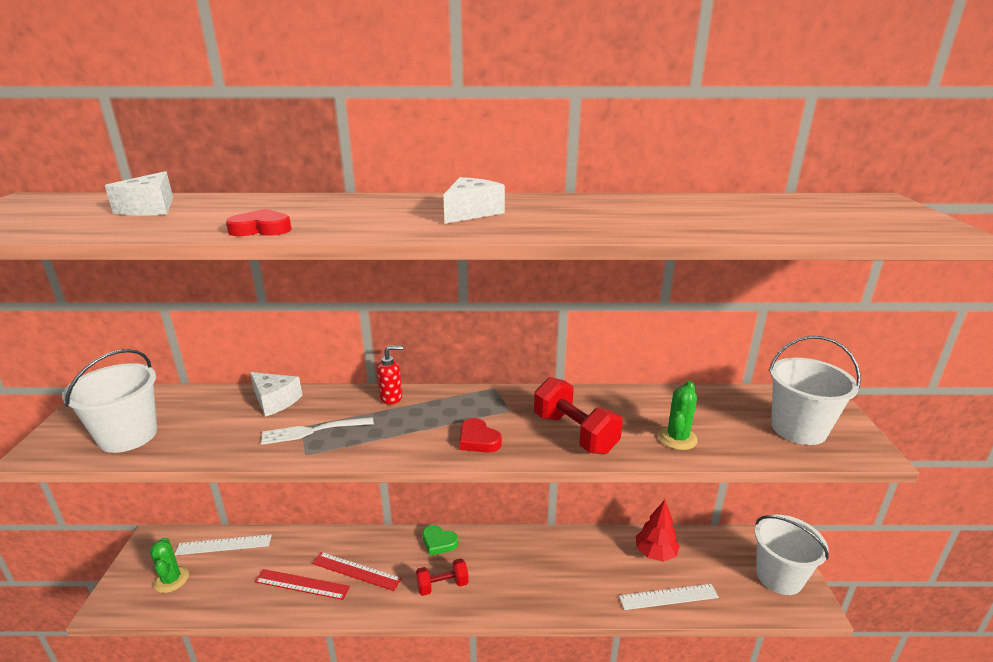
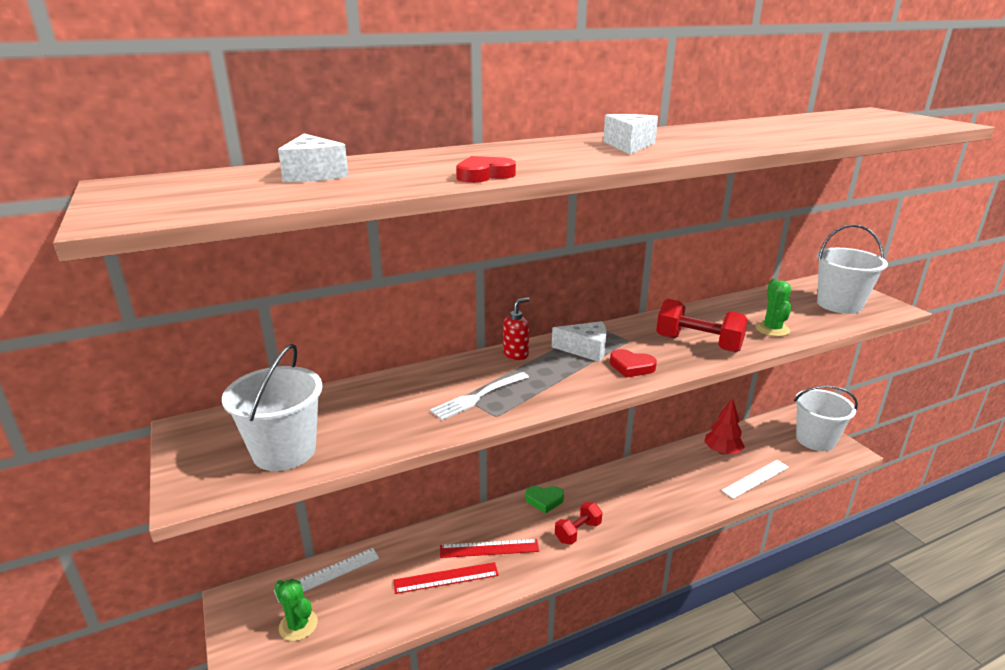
camera: 25 degrees left, 0 degrees up
(275, 401) = (405, 383): white cheese -> white cheese (585, 349)

